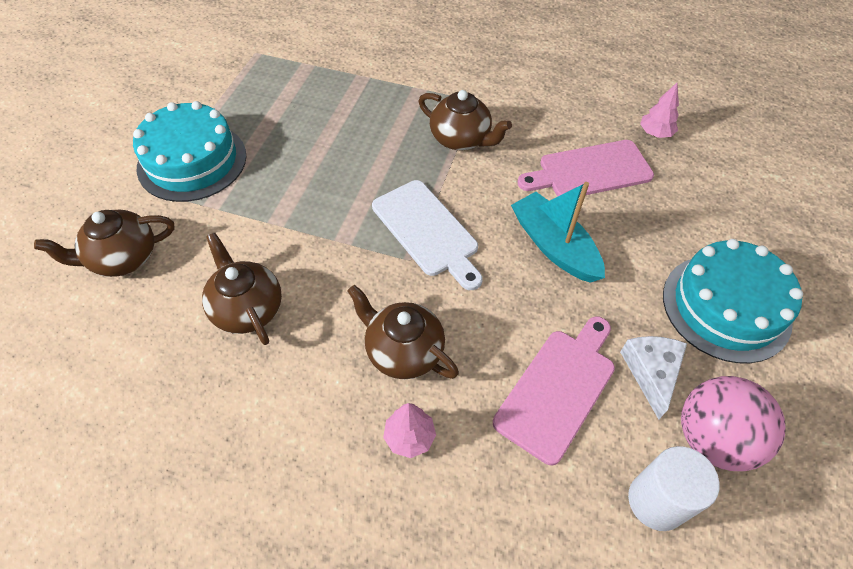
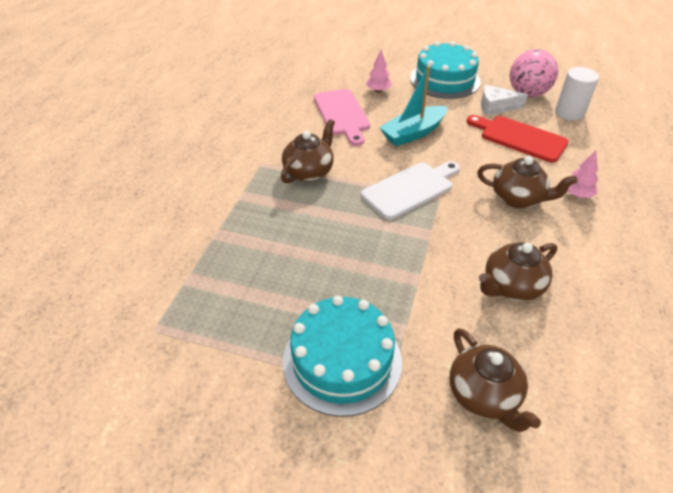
camera: 90 degrees left, 10 degrees down
(403, 351) = (518, 199): brown teapot -> brown teapot turned 105 degrees counterclockwise
(558, 389) = (519, 138): pink cutting board -> red cutting board
(655, 133) = (304, 86): pink tree -> pink tree (378, 90)

